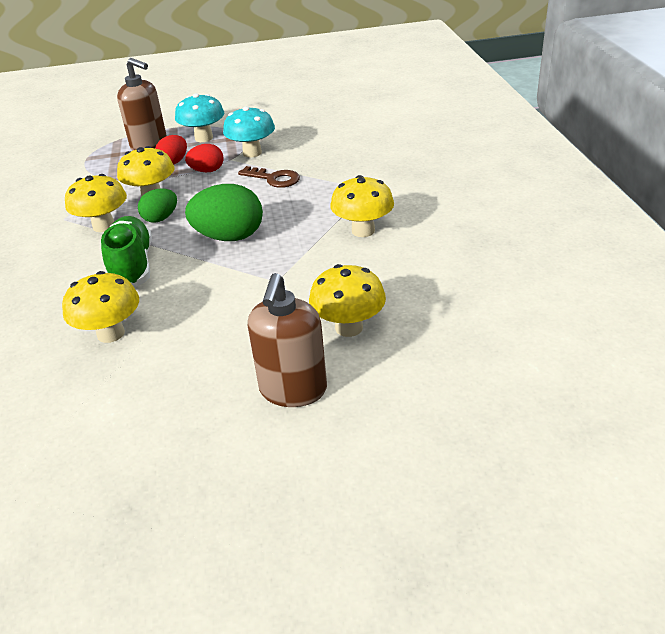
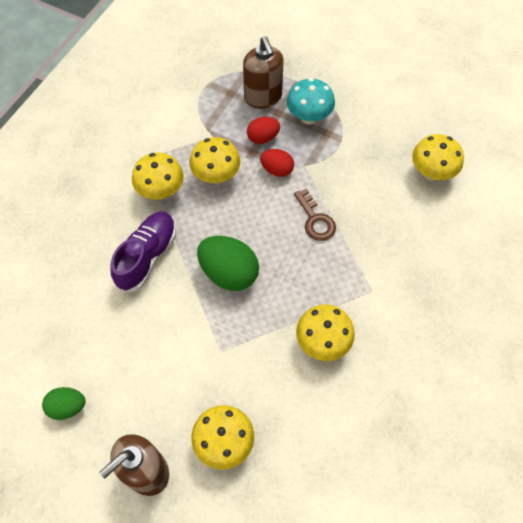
camera: 35 degrees right, 25 degrees up
(111, 333) = (88, 323): yellow mushroom -> yellow mushroom (431, 173)
(132, 266) = (147, 256): green shoe -> purple shoe
(161, 218) = (202, 211): green egg -> green egg (67, 407)
(252, 153) = (328, 168): turquoise mushroom -> none

